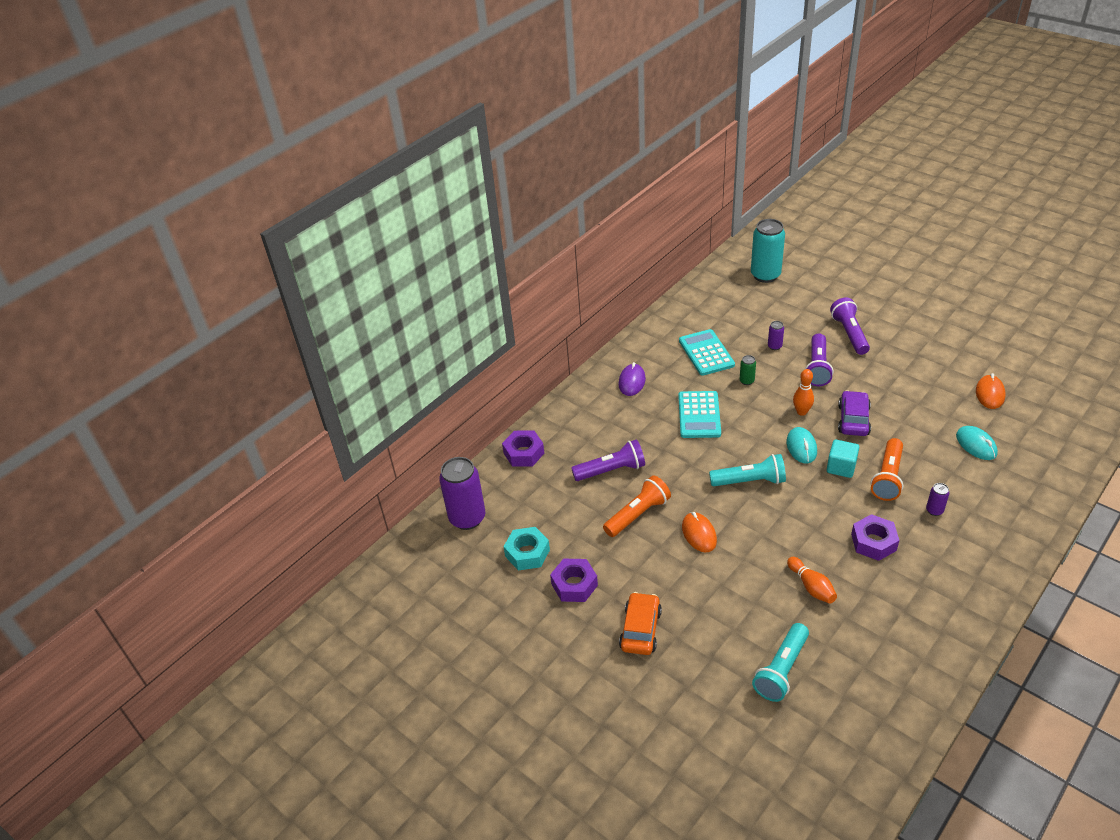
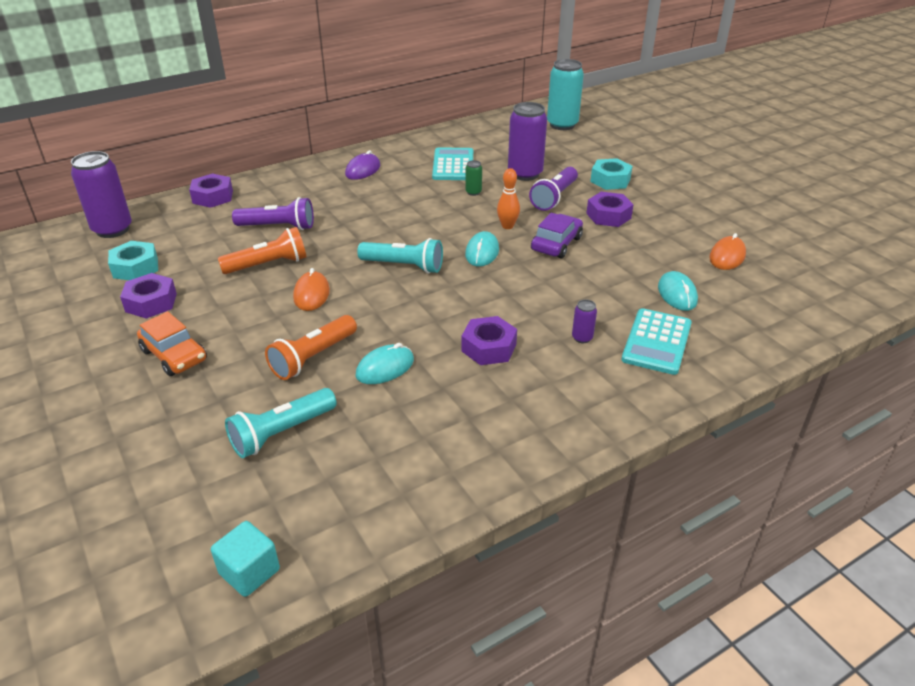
camera: 15 degrees right, 5 degrees down
(640, 629) = (174, 355): orange car -> orange car turned 105 degrees clockwise
(699, 415) = (402, 206): turquoise calculator -> turquoise calculator (656, 342)
(774, 346) = (525, 174): purple can -> purple can, size x2.25
(811, 587) = (385, 368): orange bowling pin -> turquoise mouse
(841, 467) = (509, 277): turquoise cube -> turquoise cube (249, 572)
(849, 334) = (610, 180): purple flashlight -> turquoise nut
(874, 376) = (608, 216): none -> purple nut
(887, 477) = (553, 297): orange flashlight -> orange flashlight (313, 357)

